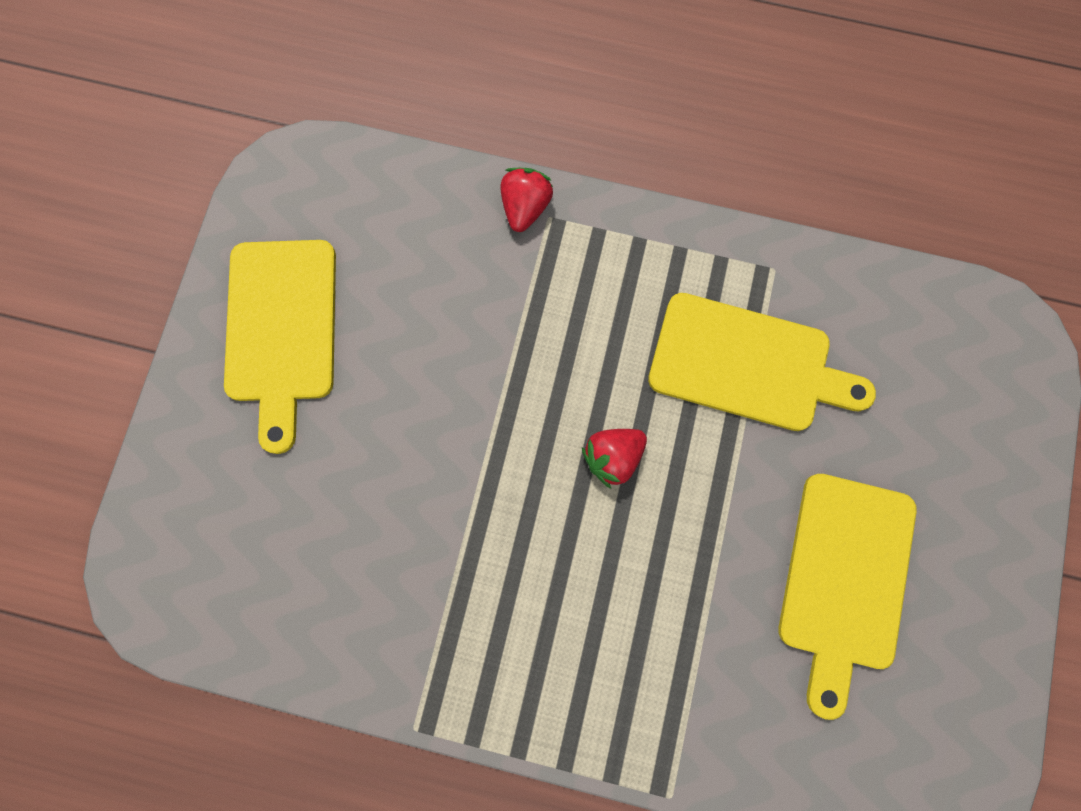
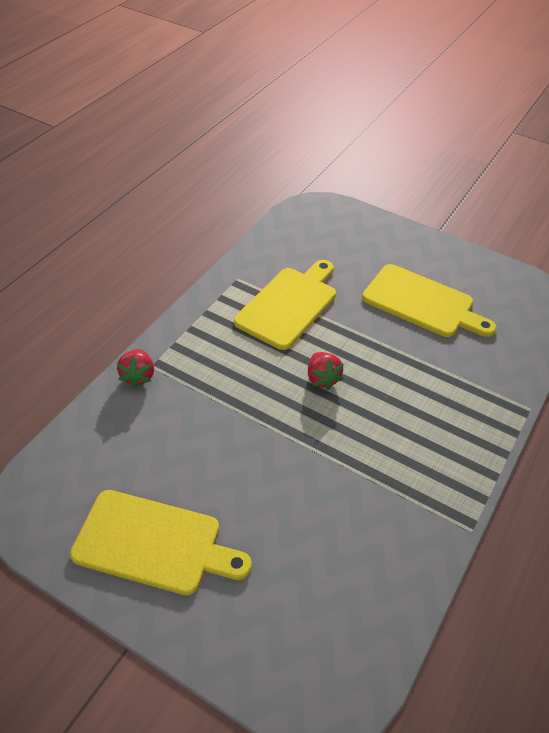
camera: 75 degrees left, 30 degrees down
(525, 207) = (138, 376): red strawberry -> red strawberry turned 120 degrees counterclockwise

